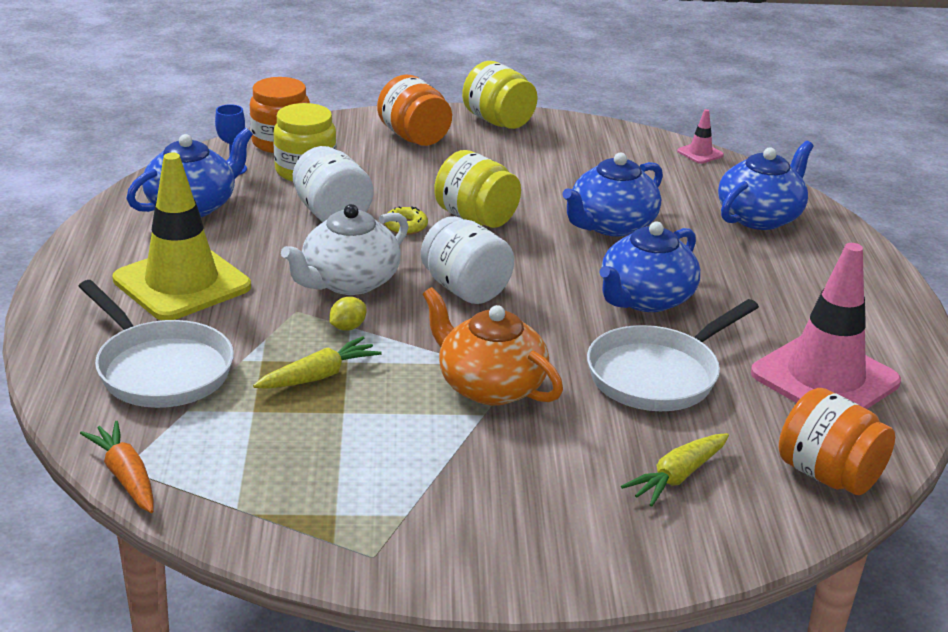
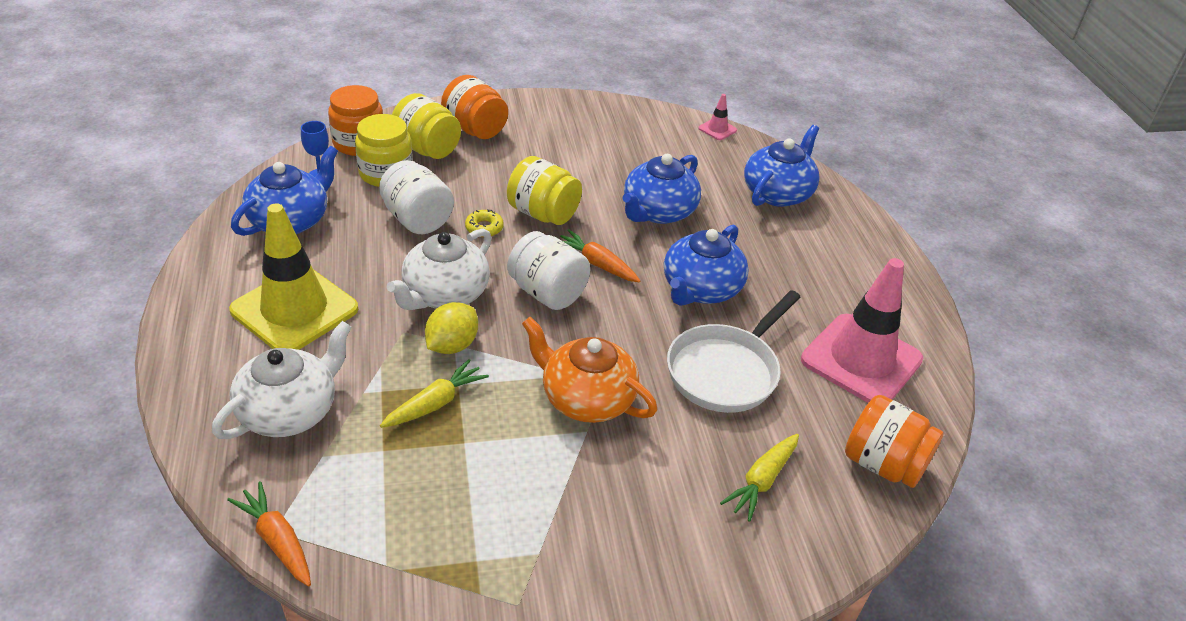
camera: 10 degrees left, 10 degrees up
(160, 369) = (290, 411): white pan -> white teapot
(348, 327) = (452, 345): yellow lemon -> yellow lemon, size x1.66
(498, 121) = (544, 107): yellow jar -> yellow jar (427, 149)
(528, 267) = (597, 264): none -> orange carrot

